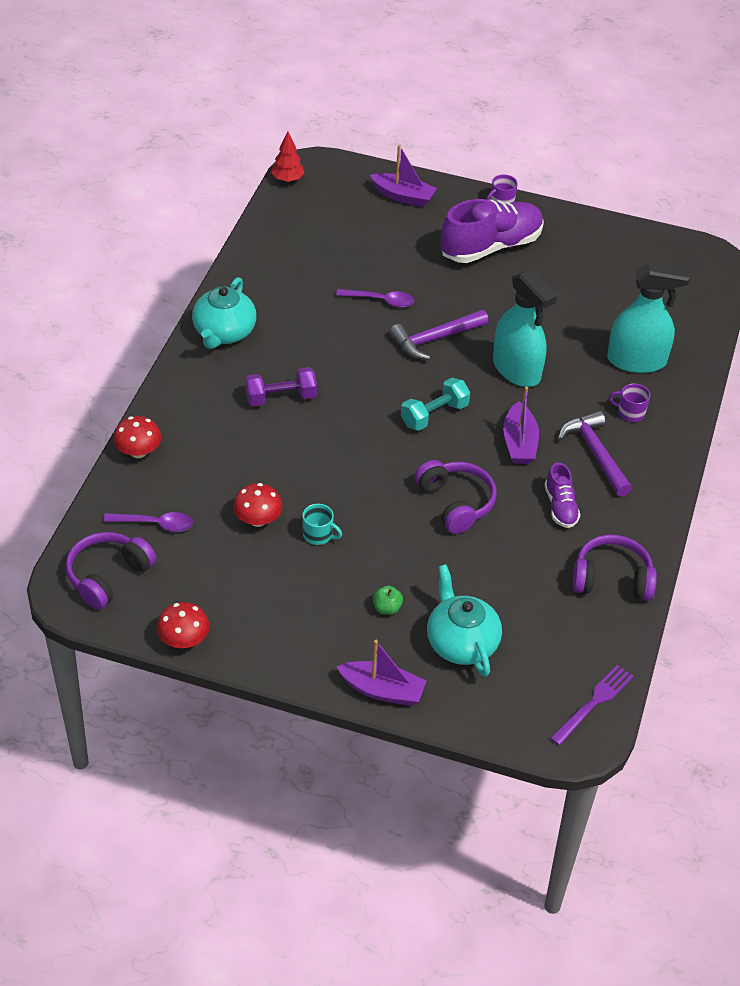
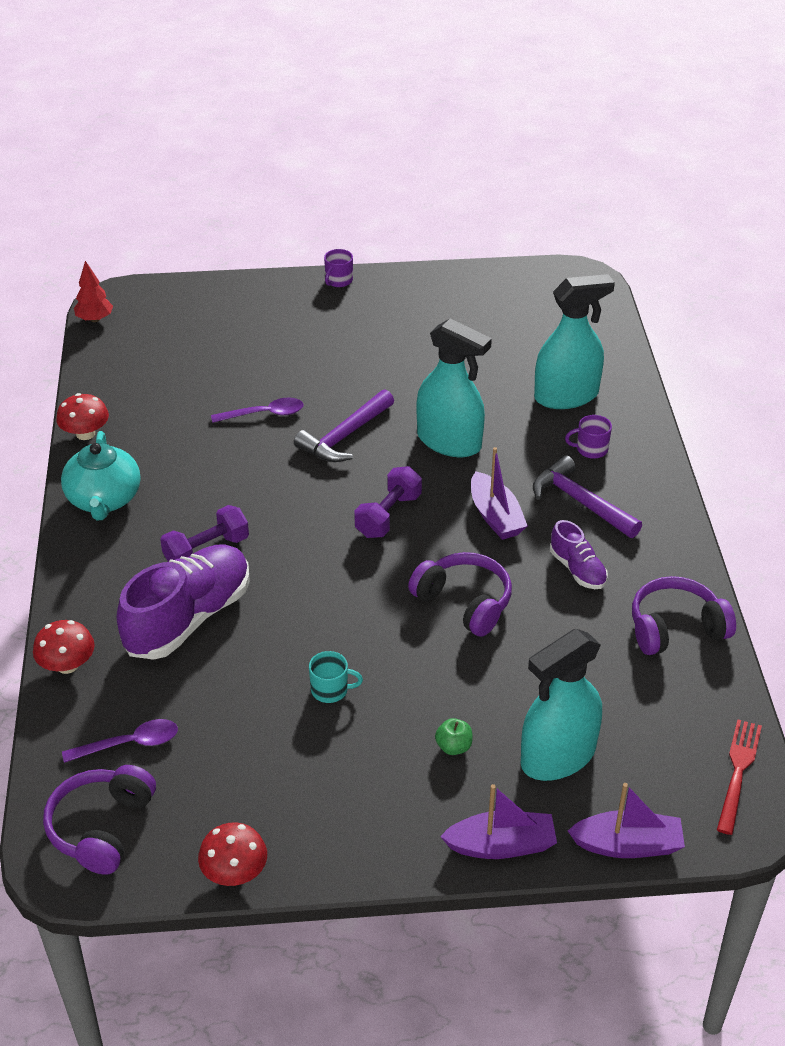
camera: 20 degrees left, 5 degrees down
(258, 519) = (251, 696): red mushroom -> red mushroom (85, 434)
(403, 196) = (231, 302): purple boat -> purple boat (628, 845)
(434, 415) = (388, 515): turquoise dumbbell -> purple dumbbell
(461, 642) = (558, 756): turquoise teapot -> turquoise spray bottle
(491, 247) = (352, 327): purple shoe -> purple shoe (188, 618)
(594, 702) = (738, 771): purple fork -> red fork

